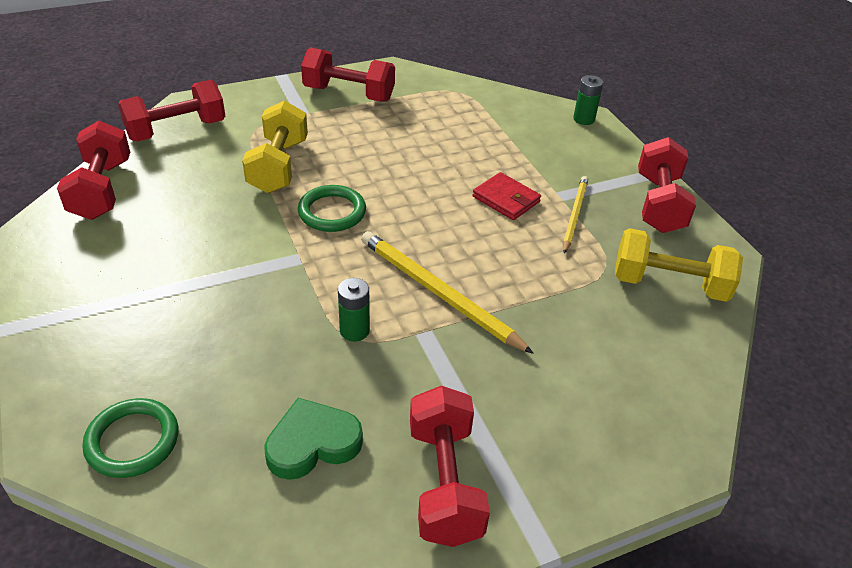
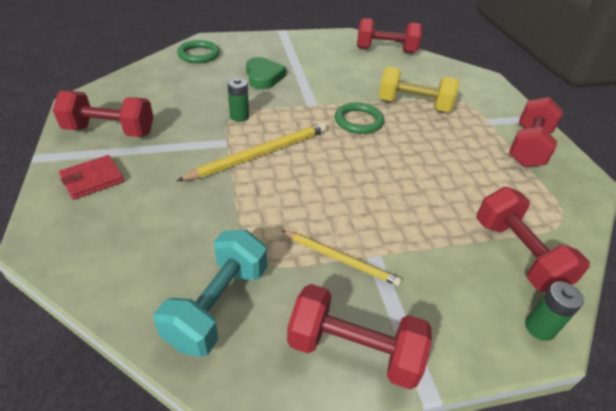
camera: 100 degrees right, 0 degrees up
(177, 130) = (452, 72): red dumbbell -> red dumbbell (518, 255)
(312, 443) = (166, 95): green heart -> green heart (263, 77)
(506, 199) = (369, 214): red wallet -> red wallet (93, 179)
(669, 284) = (218, 305): yellow dumbbell -> turquoise dumbbell

